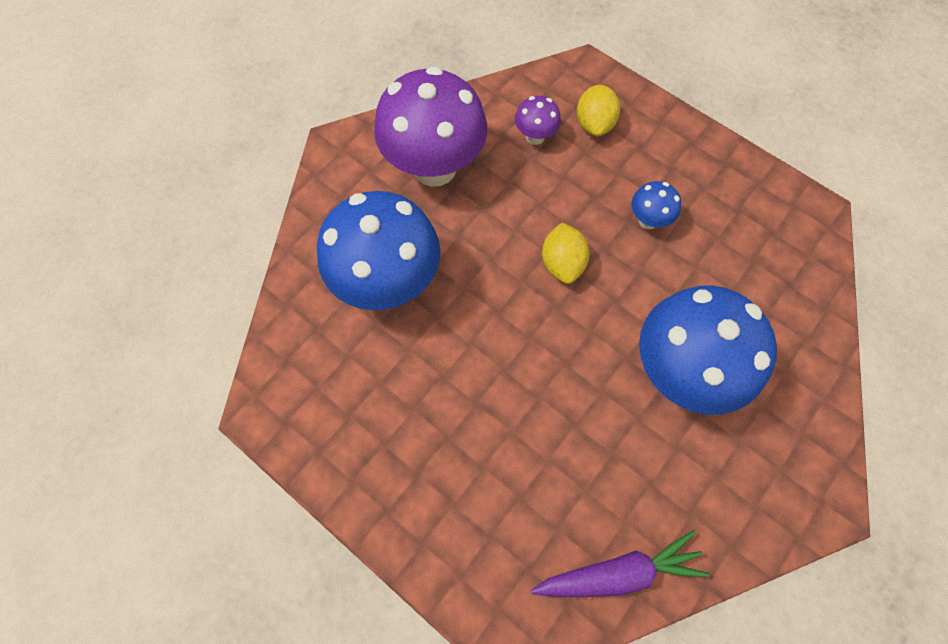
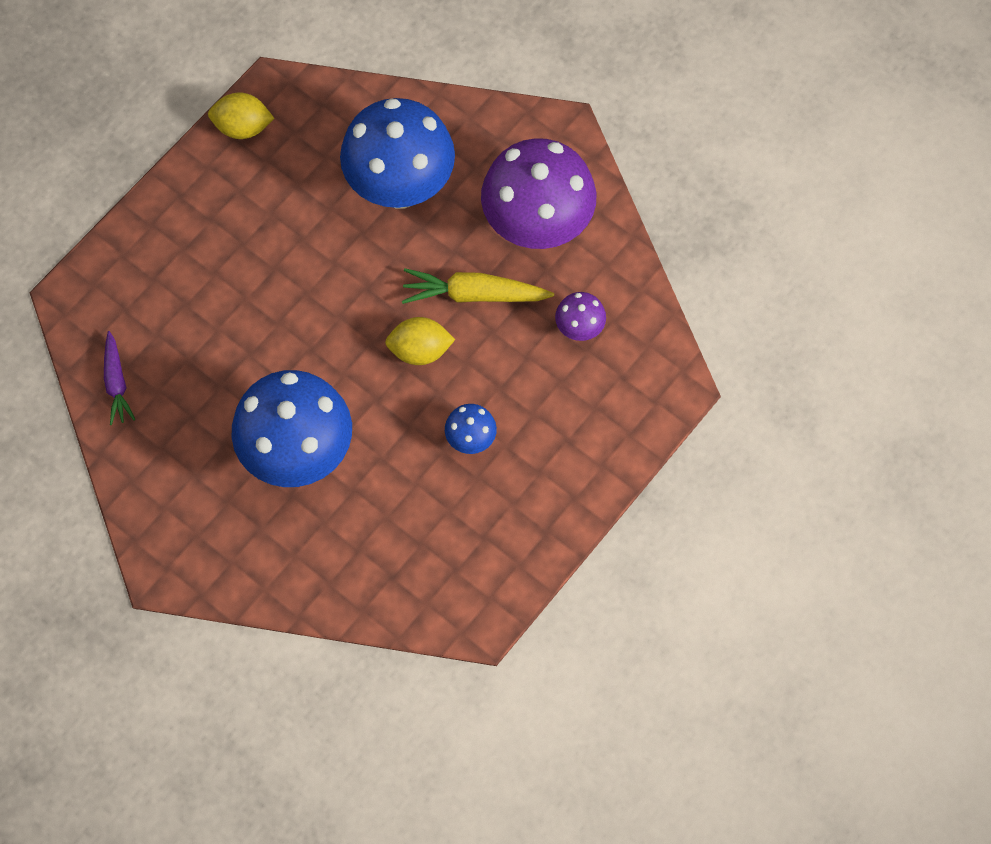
camera: 90 degrees right, 0 degrees up
(503, 218) = (474, 294): none -> yellow carrot
(594, 124) = (598, 393): yellow lemon -> yellow lemon (243, 127)
(619, 572) = (116, 383): purple carrot -> purple carrot, size x0.65

